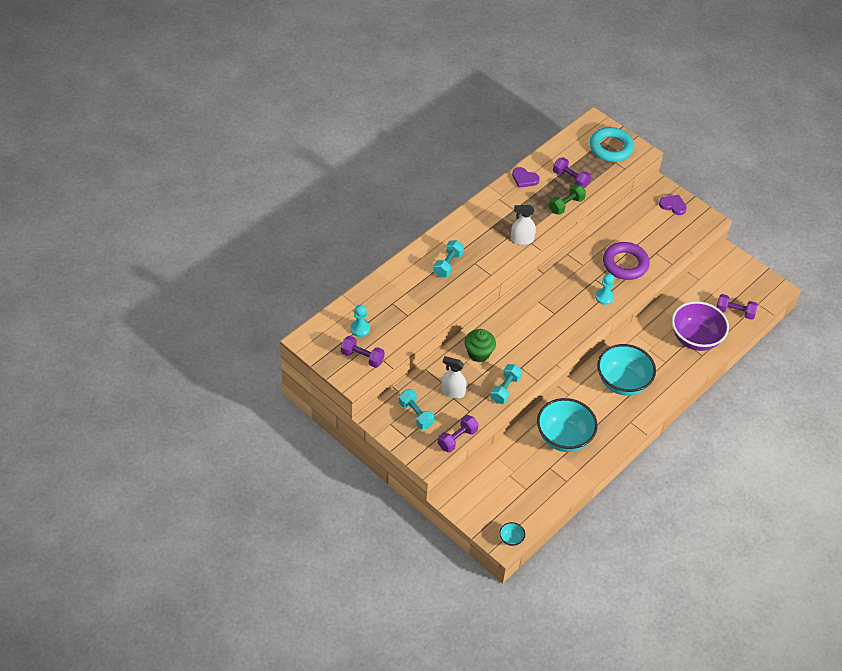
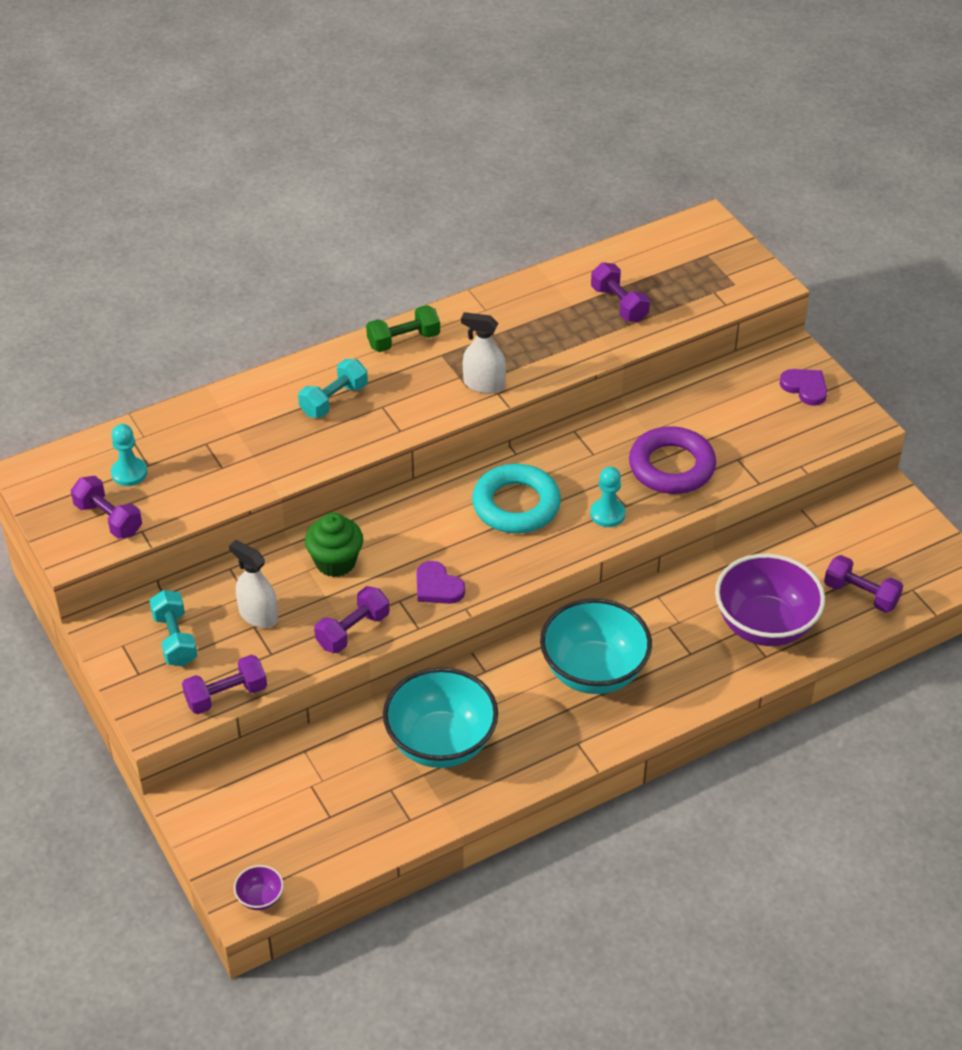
camera: 20 degrees right, 5 degrees down
(505, 389) = (352, 631): turquoise dumbbell -> purple dumbbell
(511, 539) = (260, 898): turquoise bowl -> purple bowl
(524, 179) = (536, 290): purple heart -> purple heart (437, 587)
(566, 205) = (590, 344): green dumbbell -> green dumbbell (403, 340)
(611, 148) = (716, 267): turquoise ring -> turquoise ring (516, 505)

